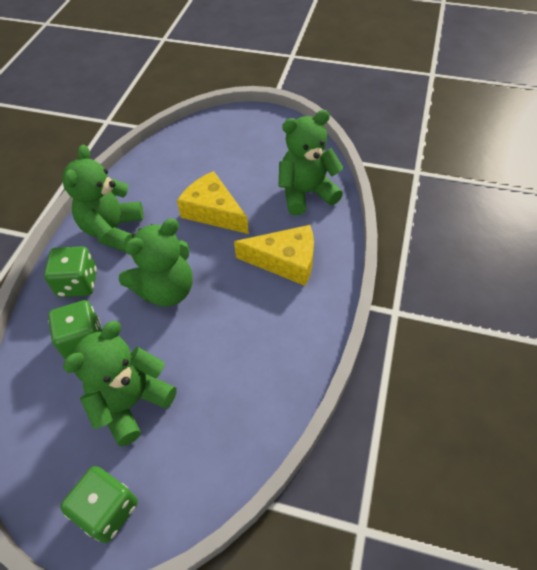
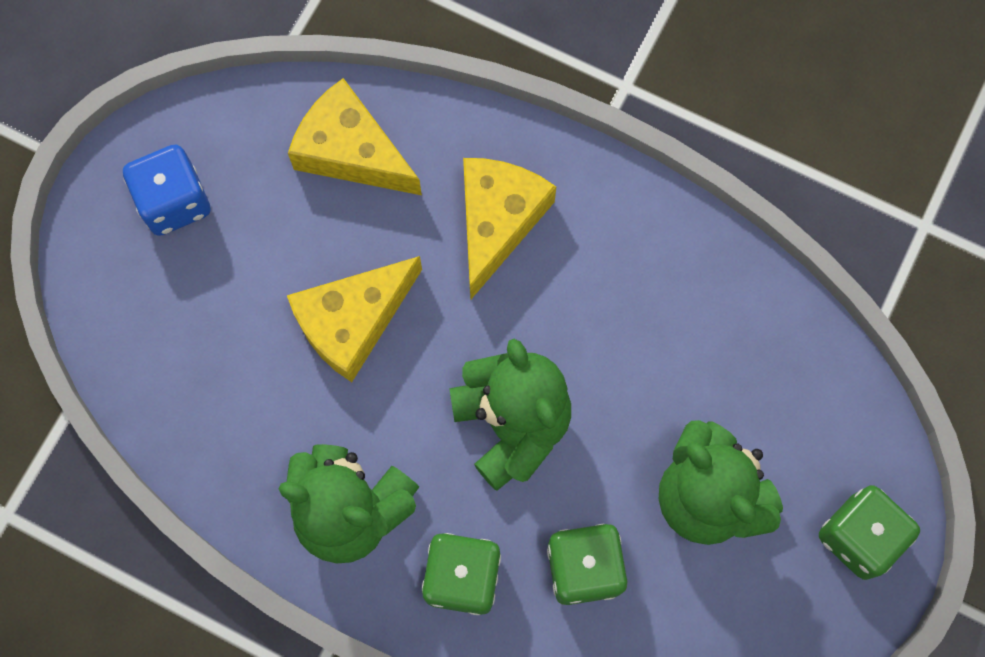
camera: 80 degrees left, 20 degrees up
(260, 138) = (174, 202): none -> blue dice
(306, 193) = (351, 151): green teddy bear -> yellow cheese

